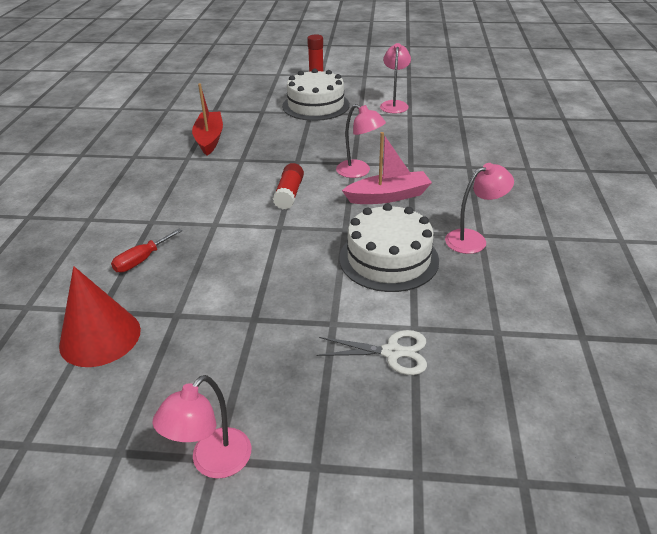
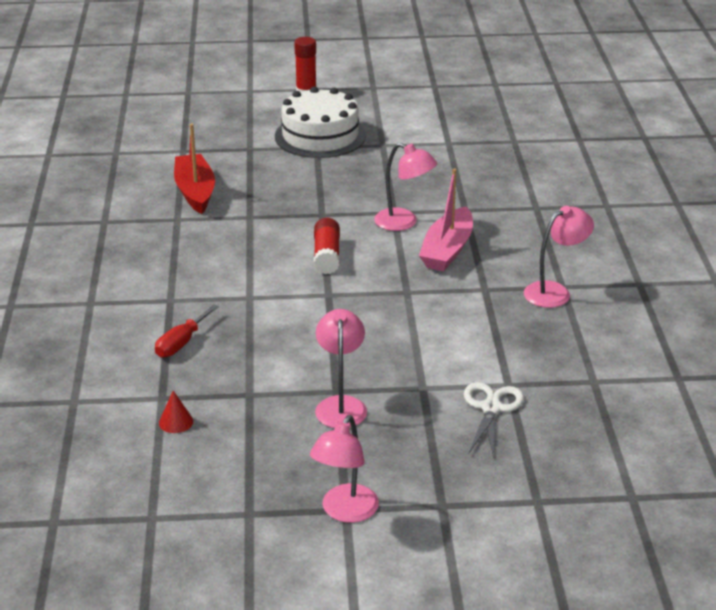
camera: 10 degrees left, 5 degrees down
(100, 337) = (176, 422): red cone -> red cone, size x0.40
(388, 196) = (447, 250): pink boat -> pink boat turned 135 degrees clockwise
(388, 259) = (465, 319): white cake -> none
(392, 352) = (491, 408): white scissors -> white scissors turned 75 degrees counterclockwise
(394, 104) = (425, 129): pink lamp -> pink lamp (341, 405)

